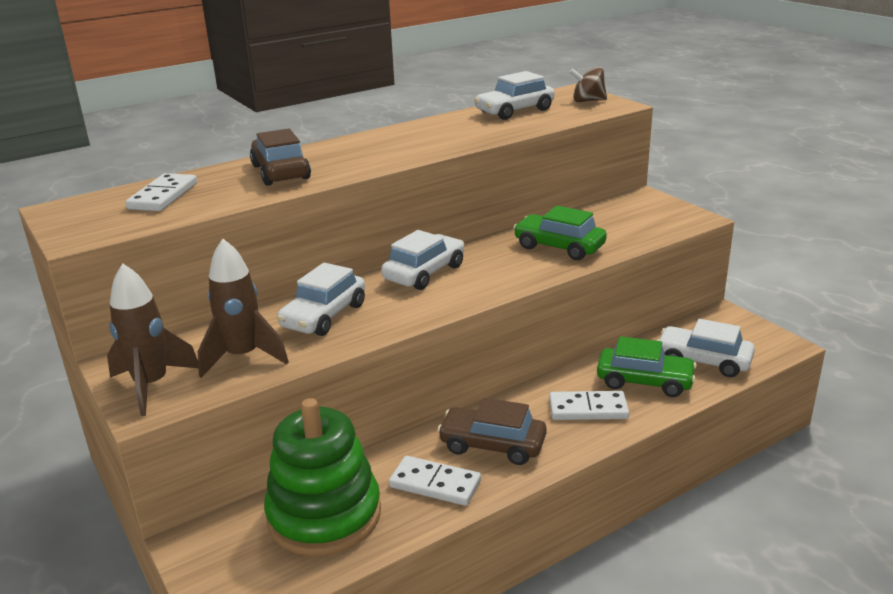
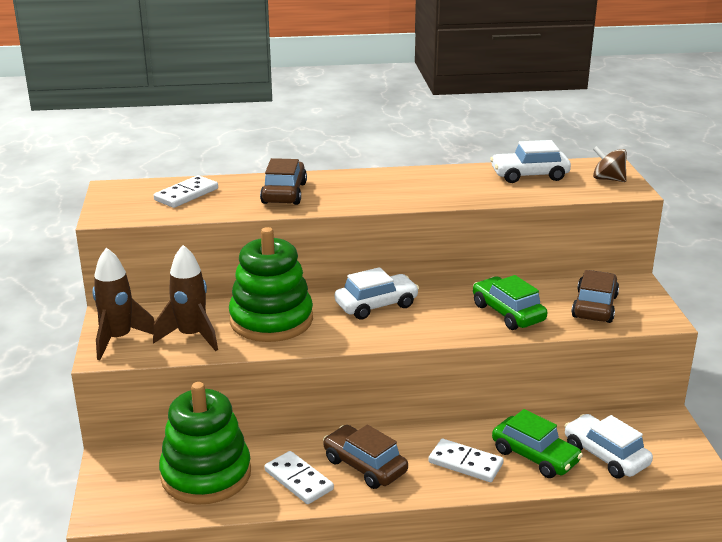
camera: 25 degrees right, 0 degrees up
(324, 316) = (271, 320): white car -> green stacking toy
(629, 222) = (594, 306): none -> brown car

